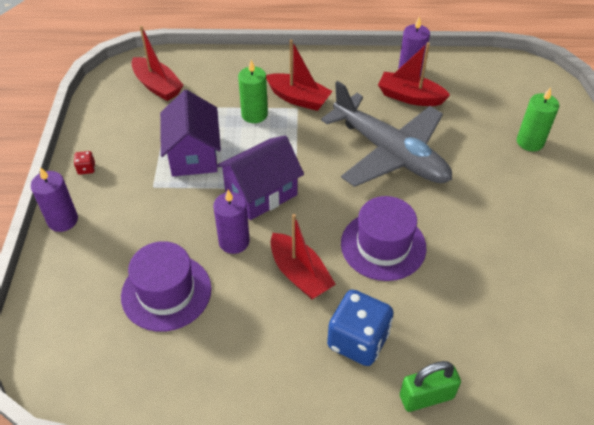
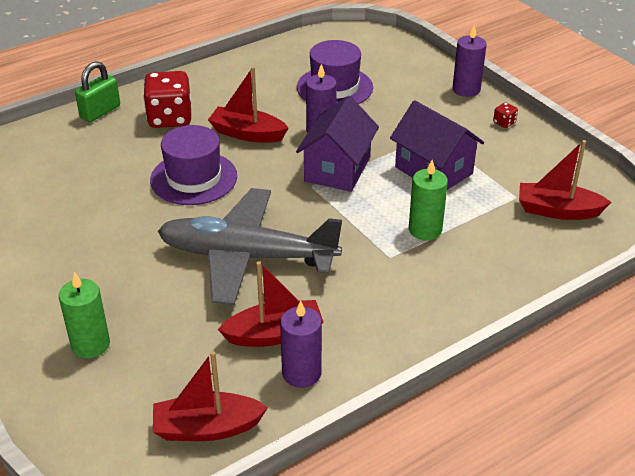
camera: 145 degrees right, 10 degrees down
(298, 98) = (400, 268): red boat -> red boat (207, 428)
(358, 340) = (170, 118): blue dice -> red dice

